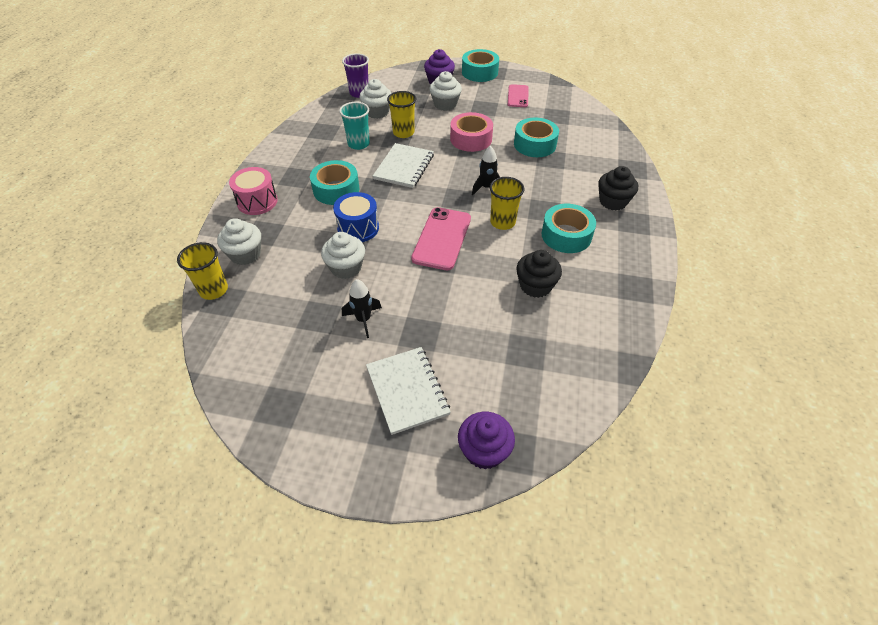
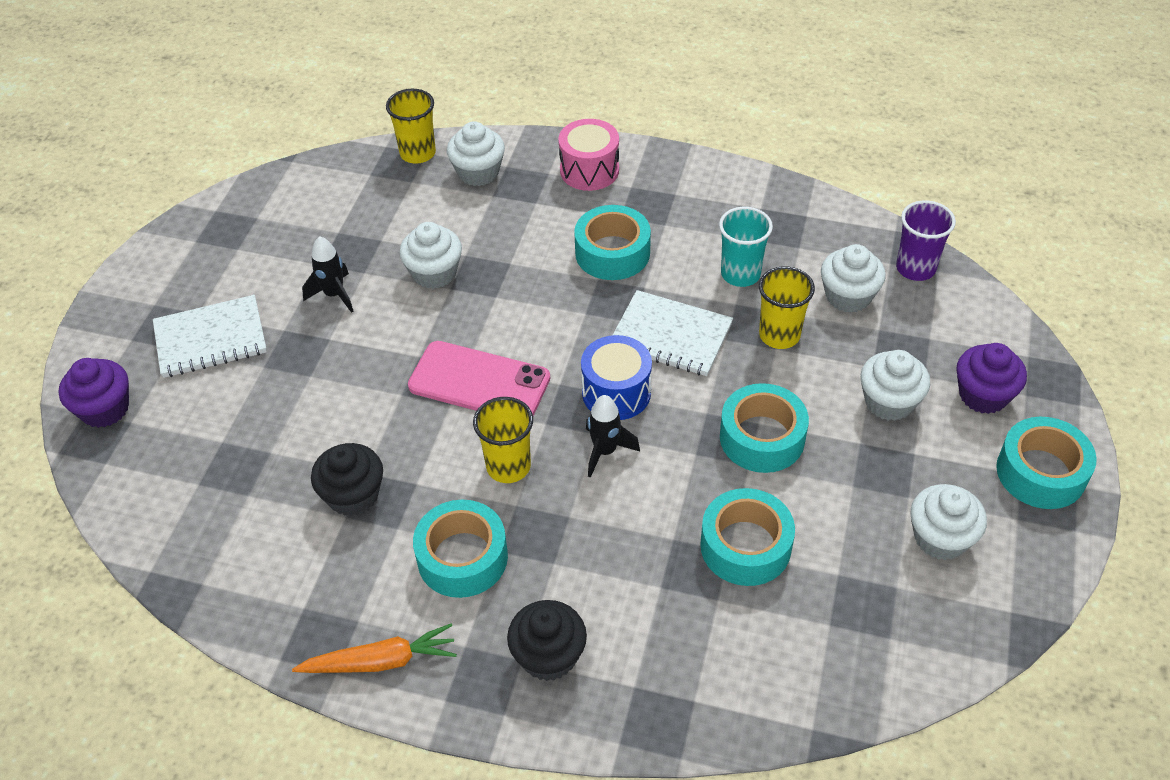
camera: 95 degrees right, 0 degrees up
(358, 228) = (517, 282): blue drum -> blue drum (616, 392)
(471, 139) = (762, 438): pink tape -> turquoise tape
(518, 96) = (940, 538): pink phone -> white cupcake
(638, 260) = (381, 661): none -> orange carrot

